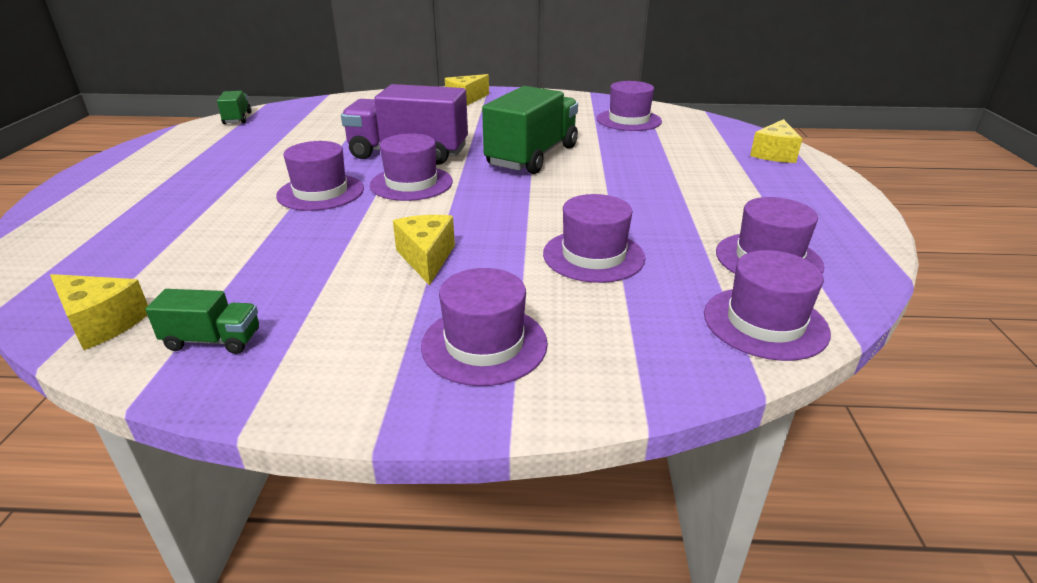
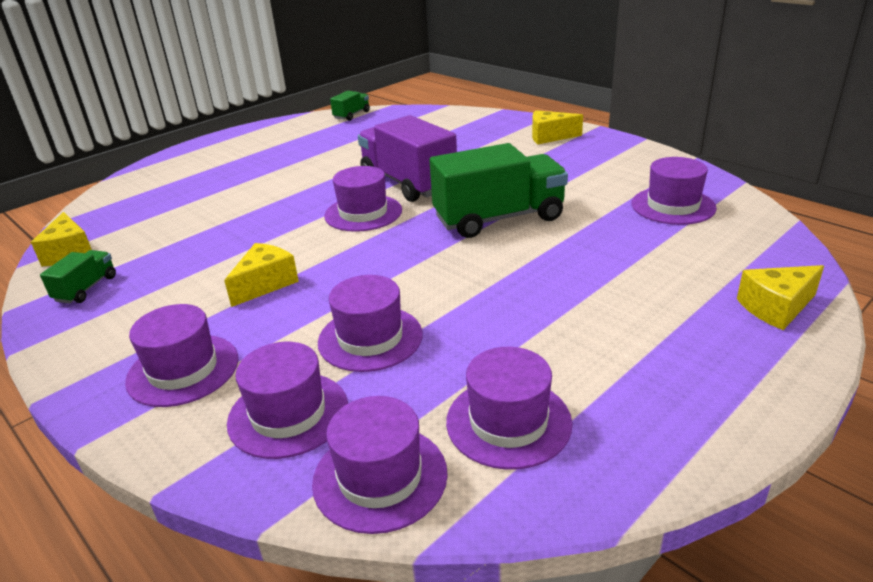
camera: 45 degrees right, 0 degrees up
(213, 340) = (86, 289): green truck -> green truck turned 120 degrees counterclockwise
(320, 192) = (297, 200): purple hat -> purple hat (288, 414)

